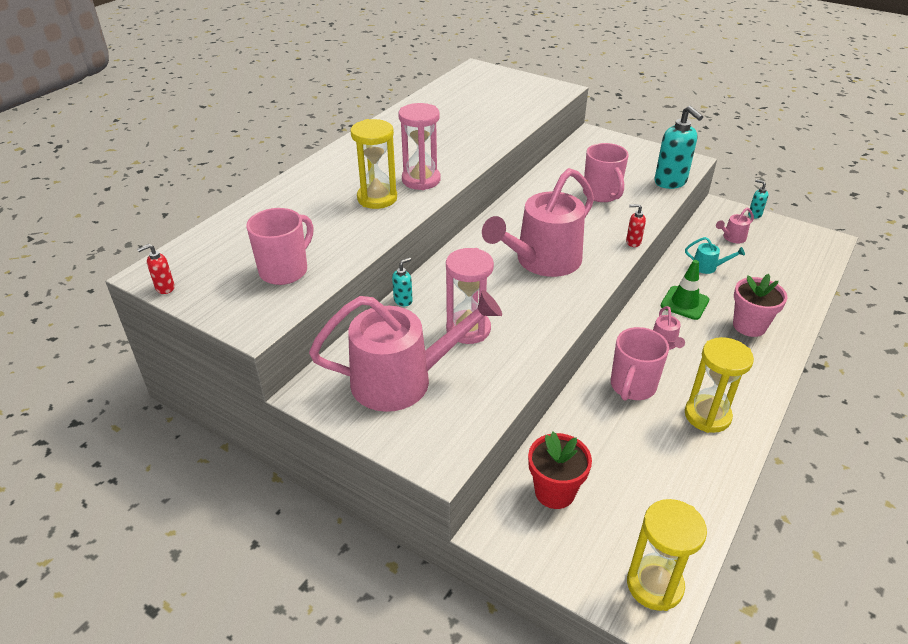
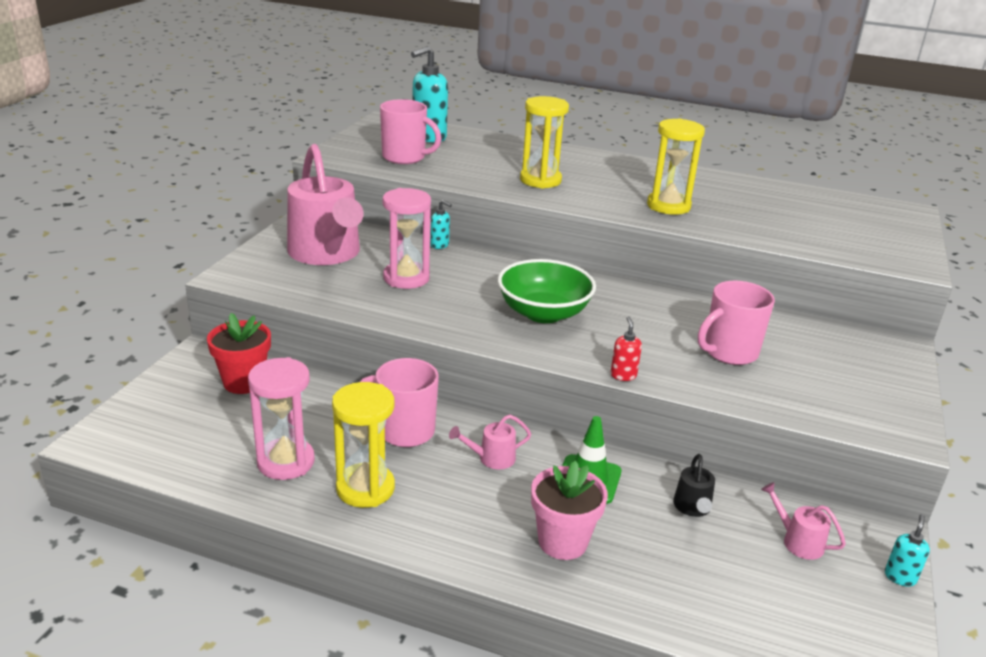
camera: 75 degrees right, 10 degrees down
(165, 288) = (369, 126): red soap dispenser -> none
(421, 180) = (590, 196): pink hourglass -> pink hourglass (286, 462)
(542, 261) = (543, 313): pink watering can -> green bowl
(654, 585) = (129, 441): yellow hourglass -> yellow hourglass (668, 206)
(670, 182) = (815, 412): turquoise soap dispenser -> turquoise soap dispenser (428, 137)
(708, 267) = (692, 508): turquoise watering can -> black watering can

